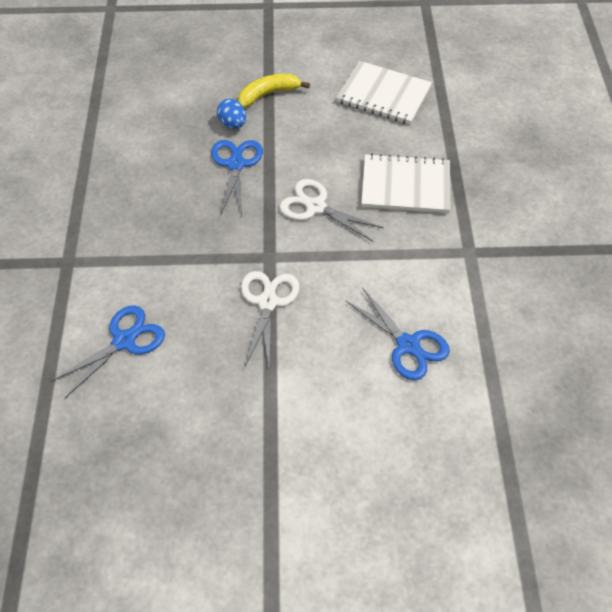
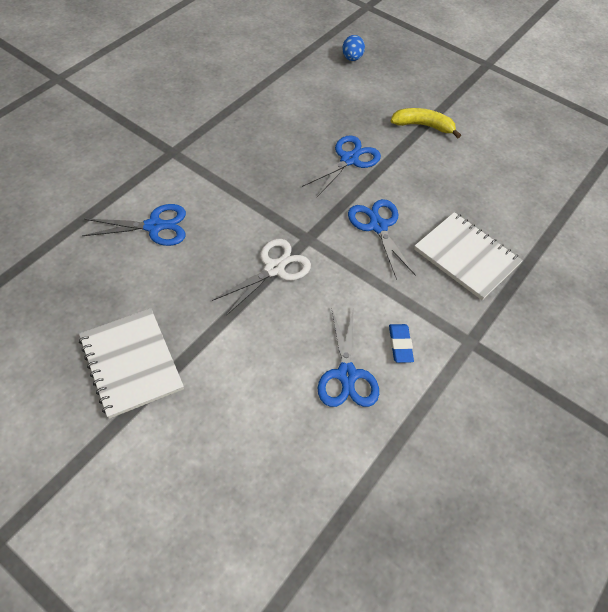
camera: 35 degrees right, 0 degrees up
(233, 124) = (375, 131): blue egg -> blue egg (352, 58)
(316, 207) = (378, 226): white scissors -> blue scissors
(383, 95) = (517, 179): white notebook -> white notebook (131, 363)
(423, 292) = (400, 345): none -> blue eraser

